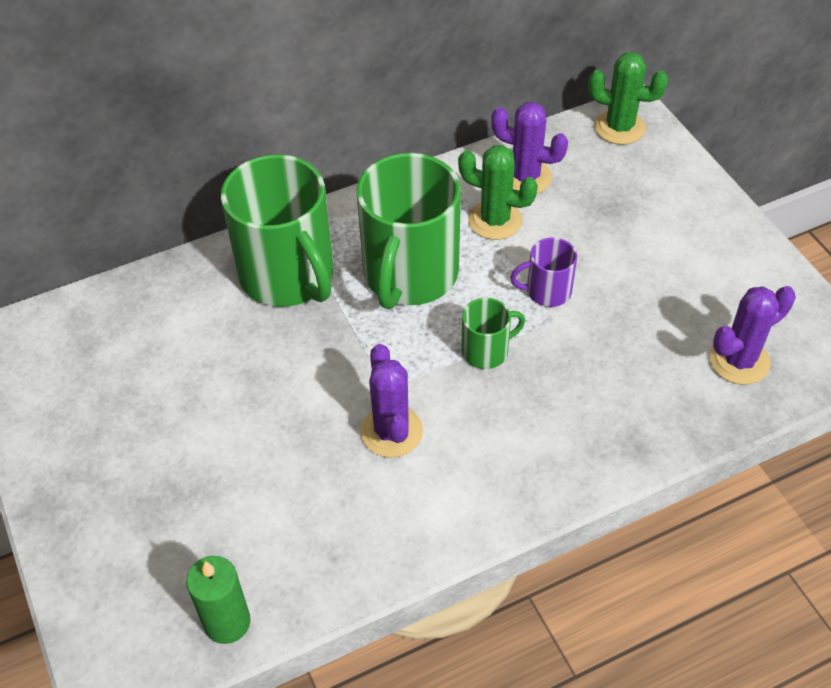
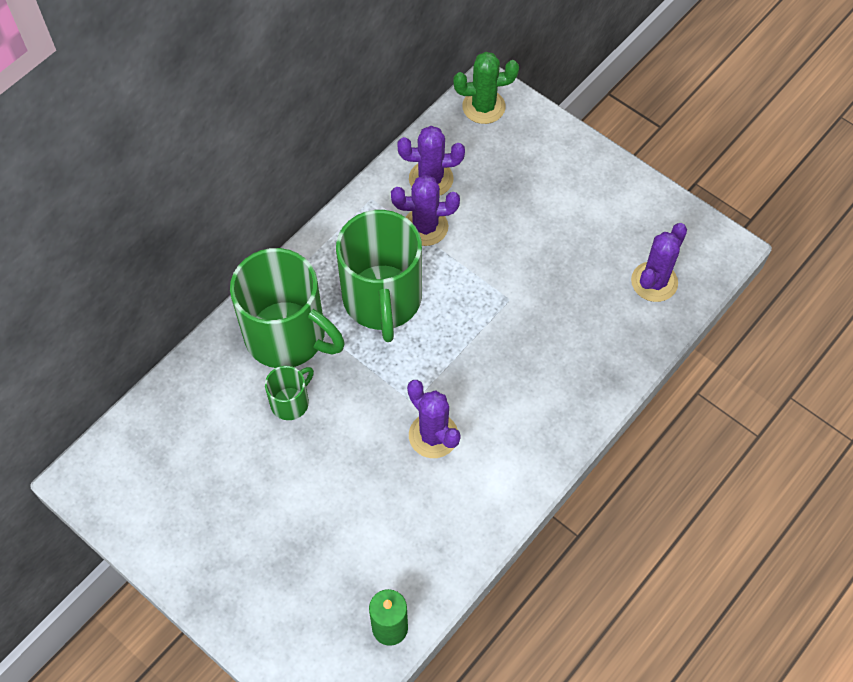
camera: 25 degrees left, 10 degrees up
(486, 351) = (471, 342): green mug -> green mug (291, 402)
(495, 220) = (425, 227): green cactus -> purple cactus
(547, 291) = (493, 275): purple mug -> none

